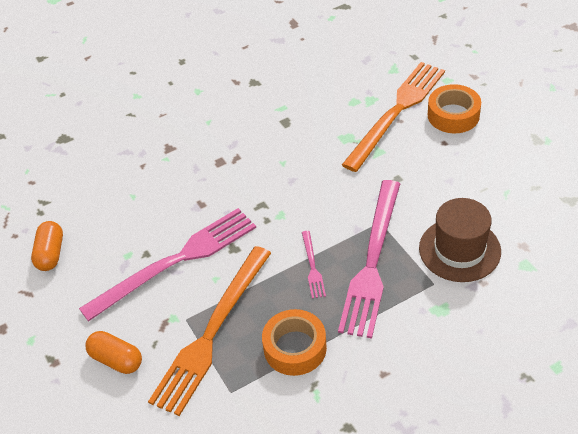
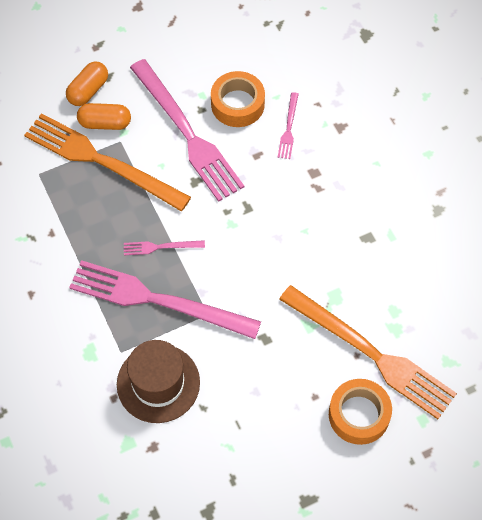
camera: 90 degrees right, 15 degrees up
(50, 254) = (213, 35): orange capsule -> orange capsule (105, 123)
(170, 183) = (288, 128): none -> pink fork
(295, 348) = (72, 225): orange tape -> orange tape (237, 104)

